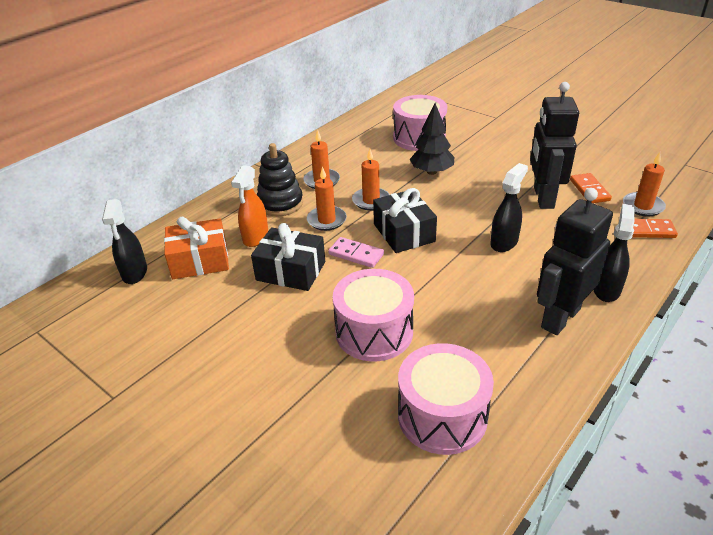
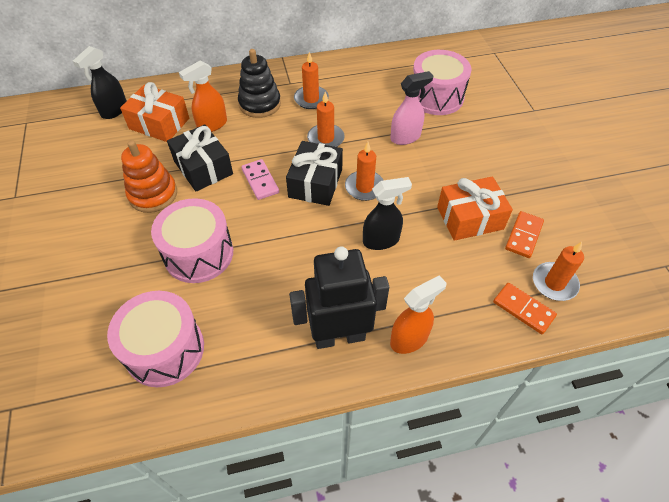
camera: 35 degrees right, 15 degrees up
(269, 314) = (153, 194): none -> orange stacking toy
(326, 220) = (274, 138): orange candle -> orange candle (364, 187)
(431, 172) = (405, 137): black tree -> pink spray bottle
(543, 198) = (470, 218): black robot -> orange gift
(606, 289) = (409, 339): black spray bottle -> orange spray bottle

